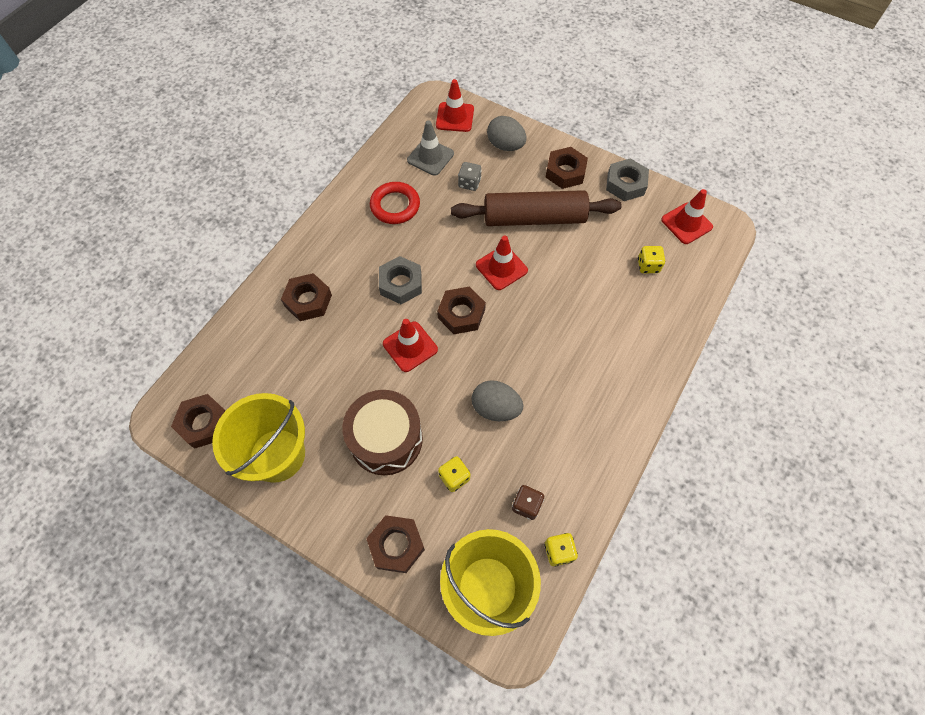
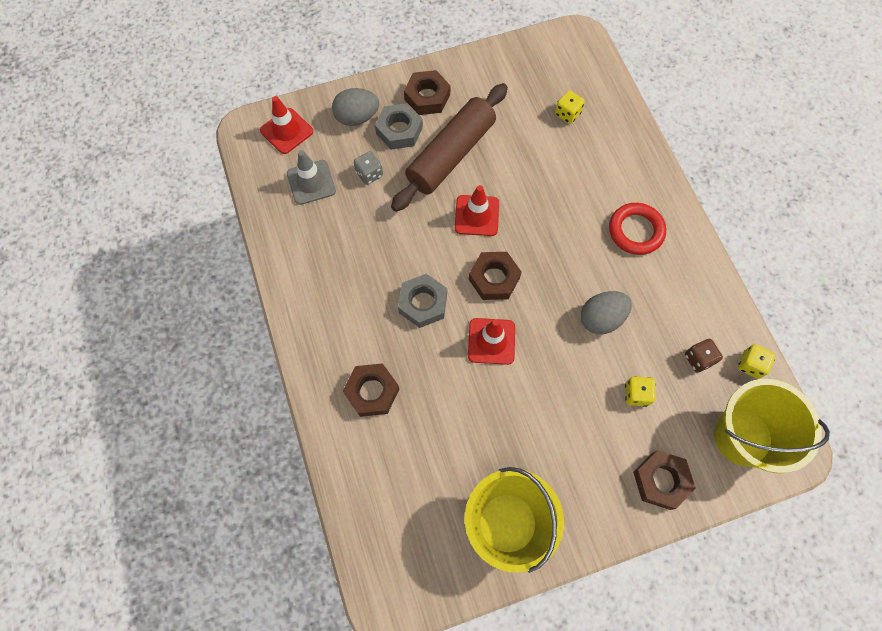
camera: 50 degrees left, 5 degrees up
(204, 423) = (424, 569): brown nut -> none
(386, 439) = (562, 422): brown drum -> none
(395, 206) = (336, 249): red ring -> red ring (635, 231)
(625, 184) = (479, 66): grey nut -> grey nut (399, 130)
(686, 223) = (553, 58): red traffic cone -> none

